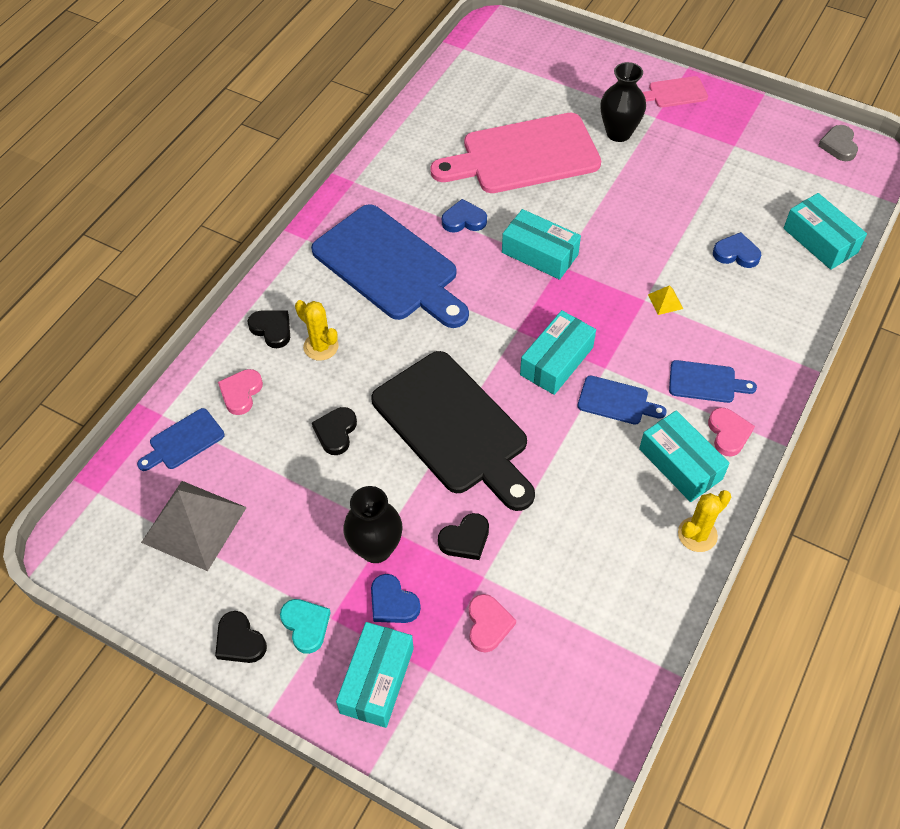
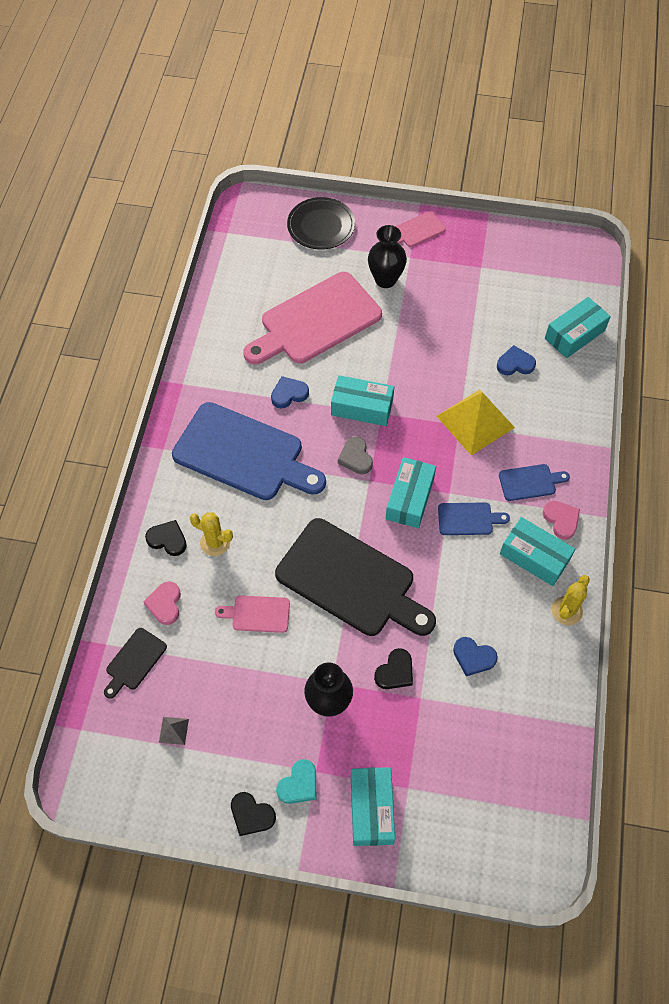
camera: 20 degrees left, 5 degrees up
(184, 441) = (134, 661): blue cutting board -> black cutting board
(194, 524) = (173, 730): grey pyramid -> grey pyramid, size x0.40
(306, 625) = (299, 784): turquoise heart -> turquoise heart turned 90 degrees clockwise
(336, 432) = (257, 614): black heart -> pink cutting board
(393, 603) = (359, 742): blue heart -> blue heart (473, 657)
(488, 624) = (438, 735): pink heart -> none
(567, 64) = (321, 226): none -> black plate
(665, 301) = (475, 421): yellow pyramid -> yellow pyramid, size x2.48
(820, 240) = (574, 334): turquoise box -> turquoise box turned 75 degrees counterclockwise
(838, 145) = (561, 246): grey heart -> grey heart (355, 457)

